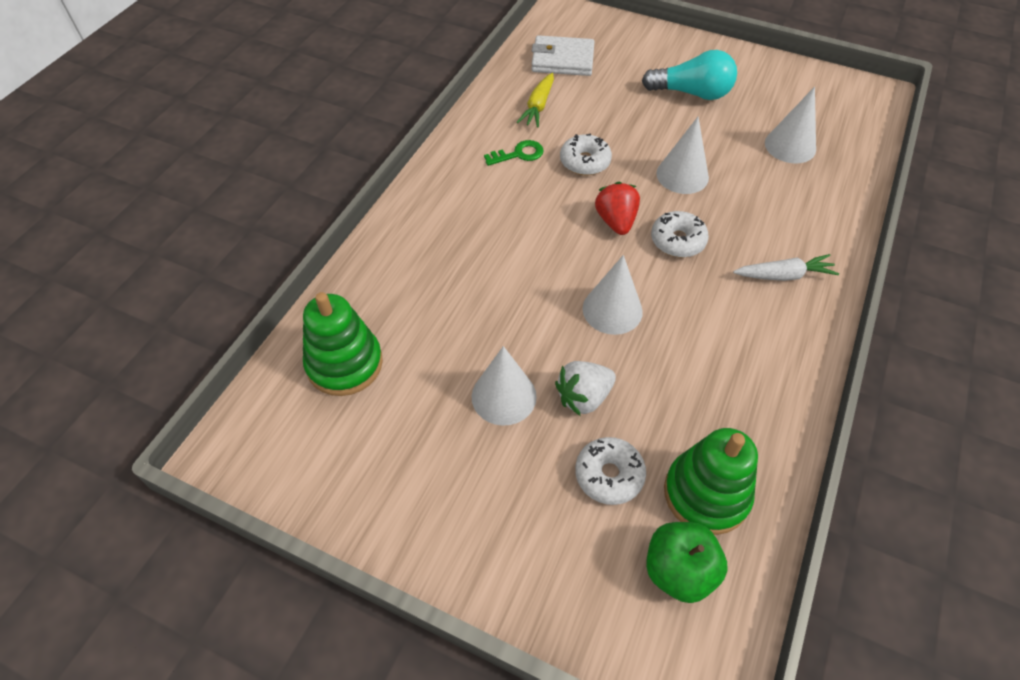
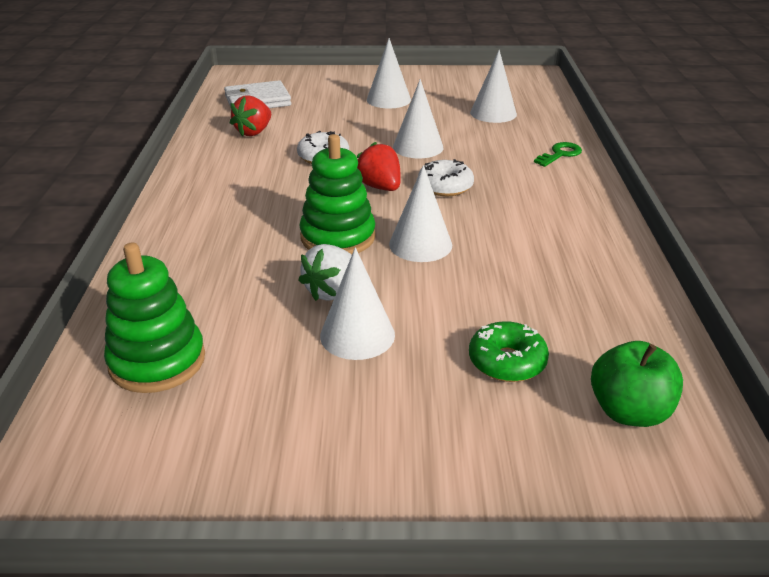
camera: 25 degrees left, 20 degrees down
(519, 154) = (255, 165): green key -> green key (560, 154)
(538, 106) = (254, 132): yellow carrot -> red strawberry
(583, 397) = (439, 312): white strawberry -> white strawberry (332, 291)
(609, 475) = (507, 362): white donut -> green donut
(692, 93) = (388, 99): turquoise light bulb -> white cone
(706, 494) = (606, 346): green stacking toy -> green stacking toy (338, 237)
(784, 275) = (551, 186): white carrot -> none

